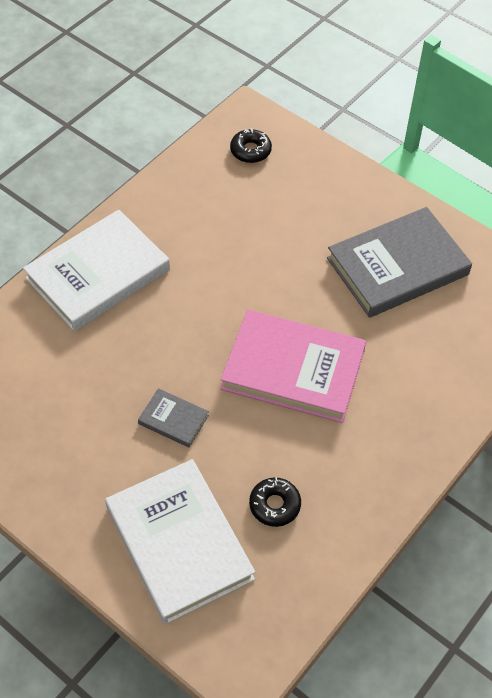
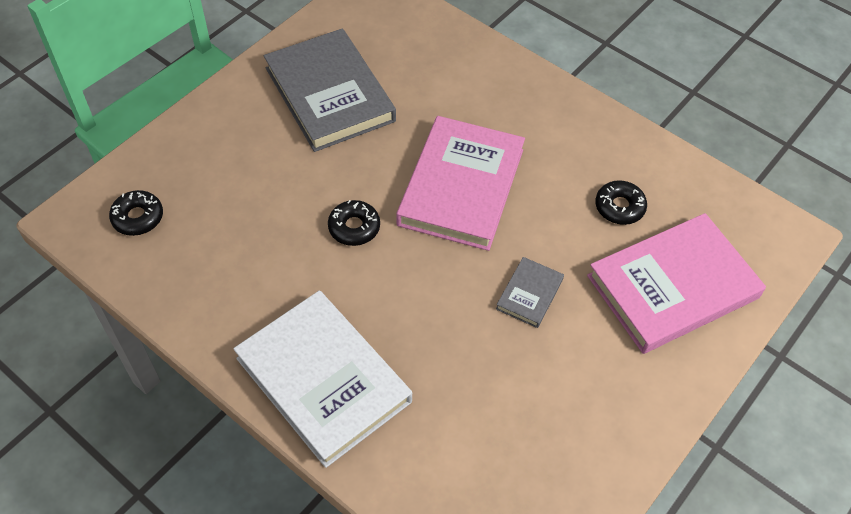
camera: 90 degrees left, 0 degrees up
(179, 543) = (672, 287): white book -> pink book
(244, 289) = (354, 227): none -> black donut

